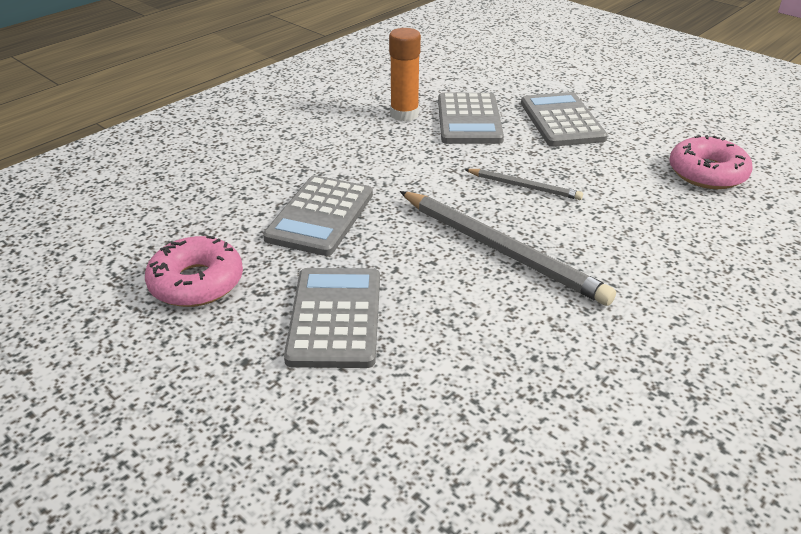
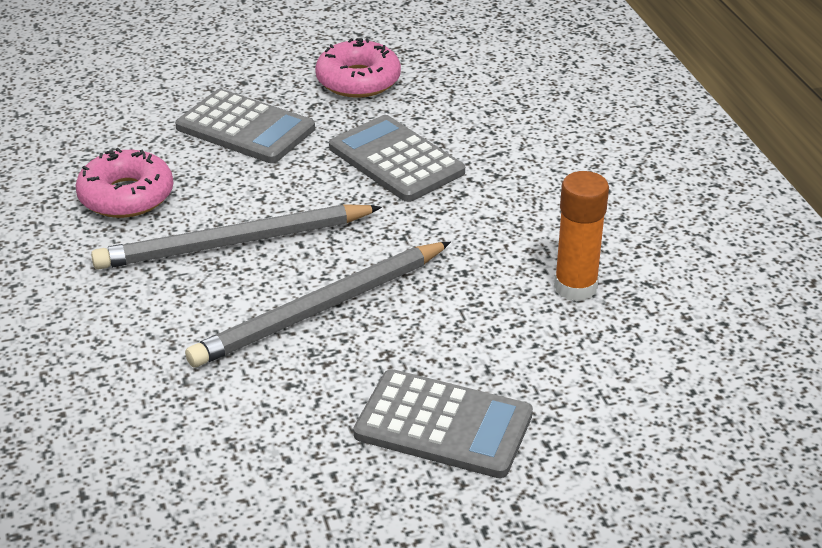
camera: 120 degrees right, 0 degrees up
(469, 120) = (516, 337): grey calculator -> none
(524, 186) = (320, 309): grey pencil -> grey pencil, size x1.91
(707, 173) = (194, 485): pink donut -> pink donut (126, 196)

